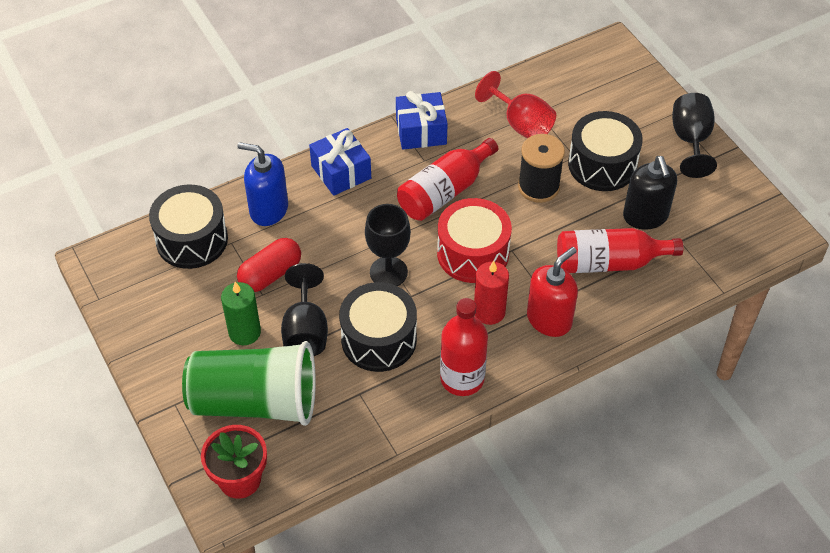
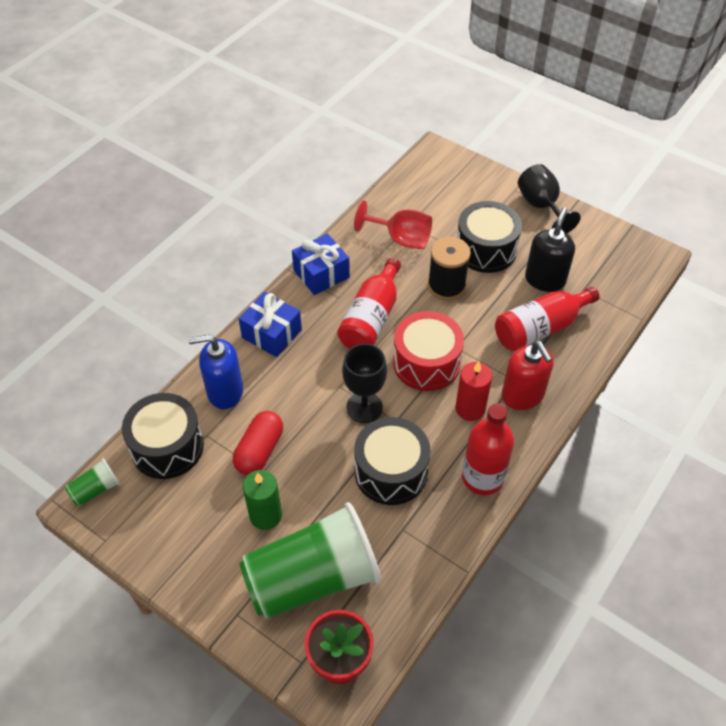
camera: 25 degrees left, 0 degrees up
(112, 253) = (96, 489): none -> green cup
(305, 331) = (321, 491): black goblet -> none
(549, 319) = (522, 395): red soap dispenser -> red soap dispenser turned 135 degrees clockwise
(645, 216) = (545, 279): black soap dispenser -> black soap dispenser turned 120 degrees counterclockwise

